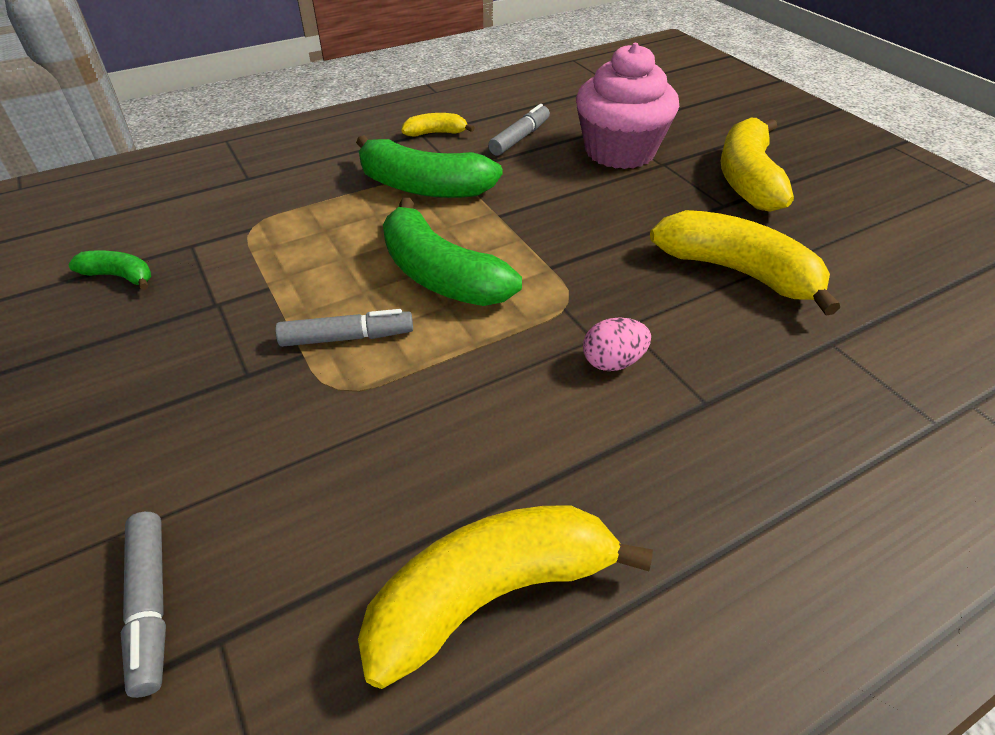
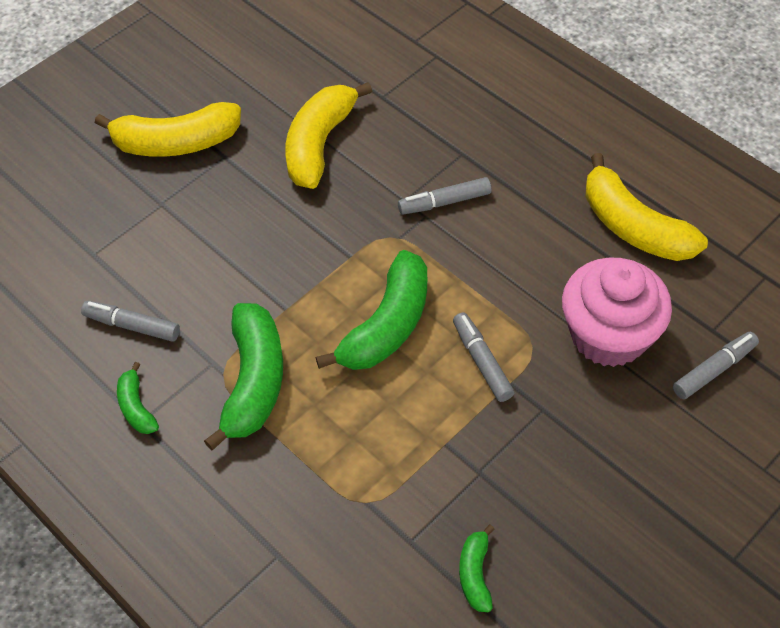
camera: 105 degrees left, 10 degrees up
(436, 133) = (136, 407): yellow banana -> green banana
(613, 362) = (444, 202): pink egg -> grey marker
(620, 151) = (144, 238): pink cupcake -> pink cupcake (608, 335)

